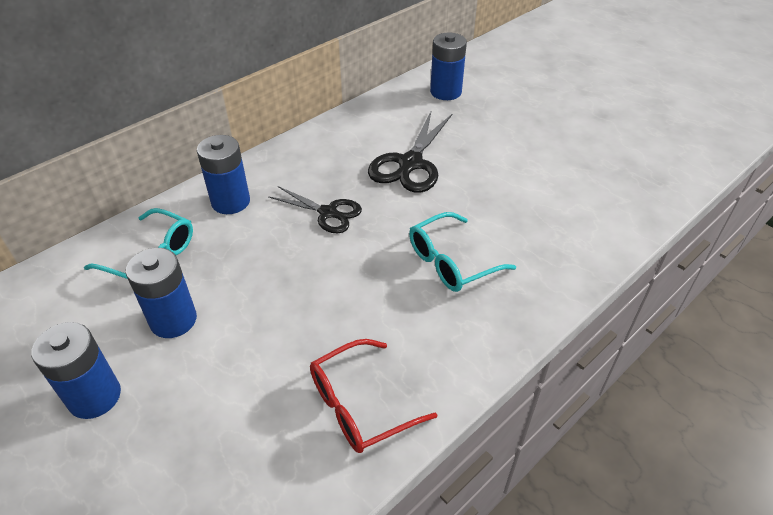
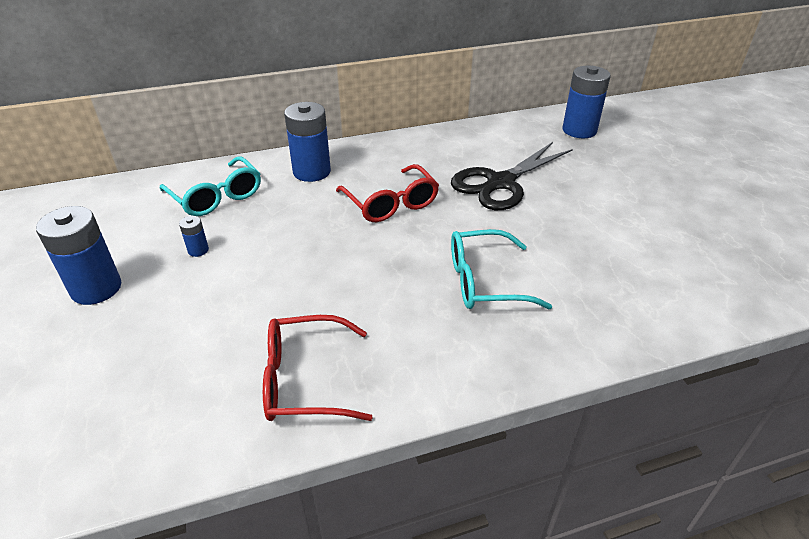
camera: 25 degrees right, 5 degrees down
(173, 320) = (198, 250): blue battery -> blue battery, size x0.46
(328, 213) = (391, 204): black scissors -> red glasses

